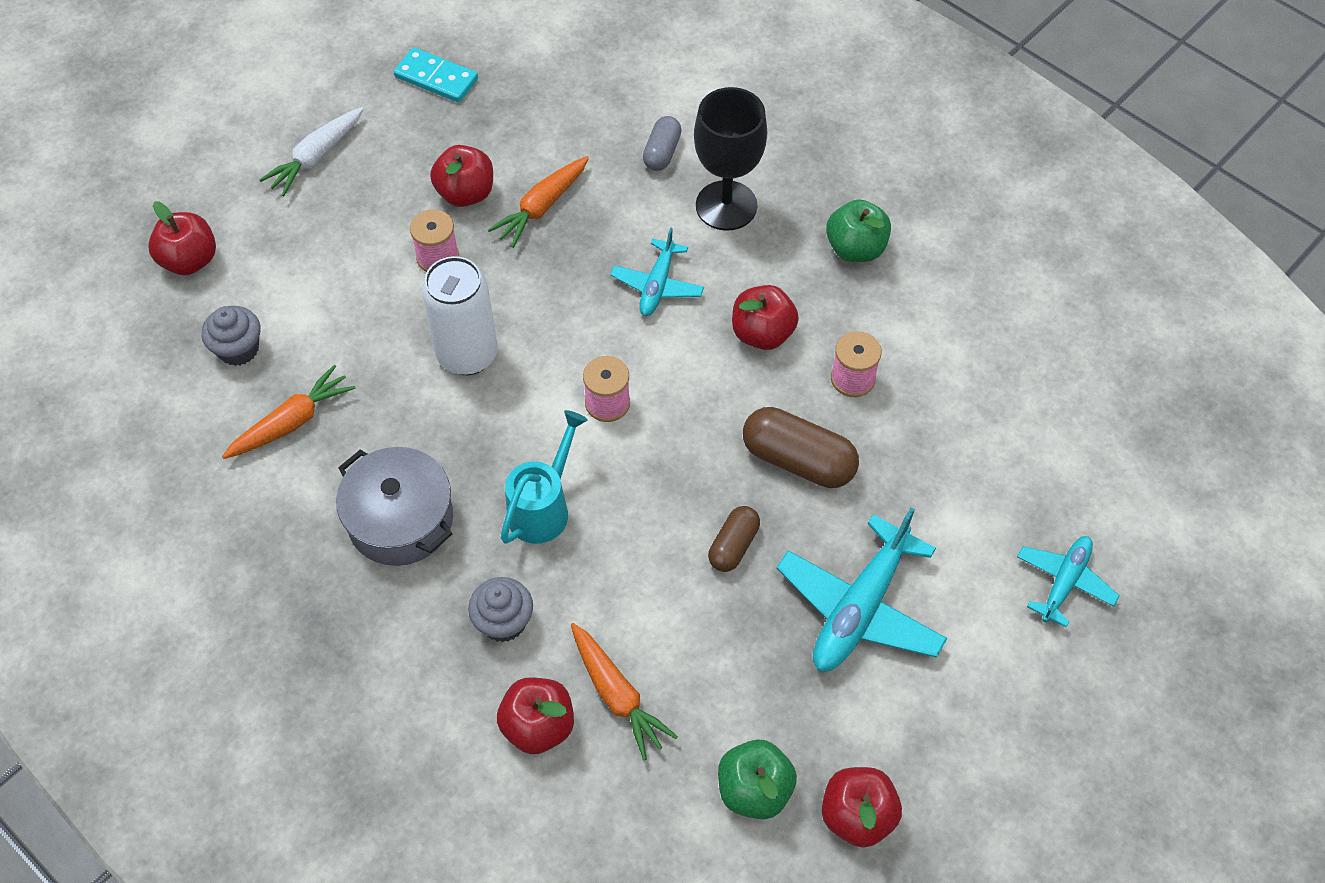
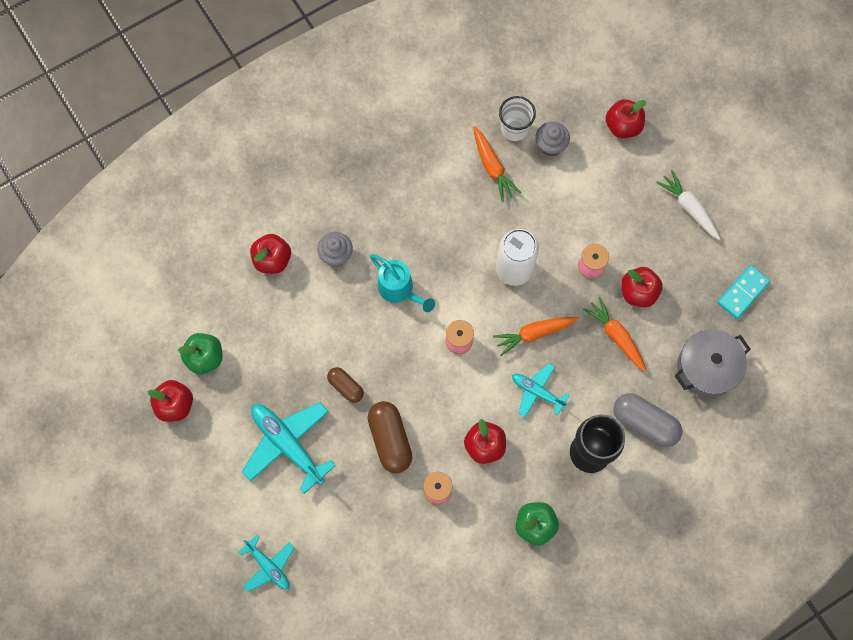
camera: 105 degrees right, 15 degrees up
(215, 405) = (514, 128): none -> white cup
(400, 520) = (413, 214): grey pot -> grey pot (707, 368)
(617, 695) = (277, 302): orange carrot -> orange carrot (534, 334)
(662, 152) = (645, 423): grey capsule -> grey capsule, size x1.68
(798, 460) = (390, 439): brown capsule -> brown capsule turned 60 degrees counterclockwise

